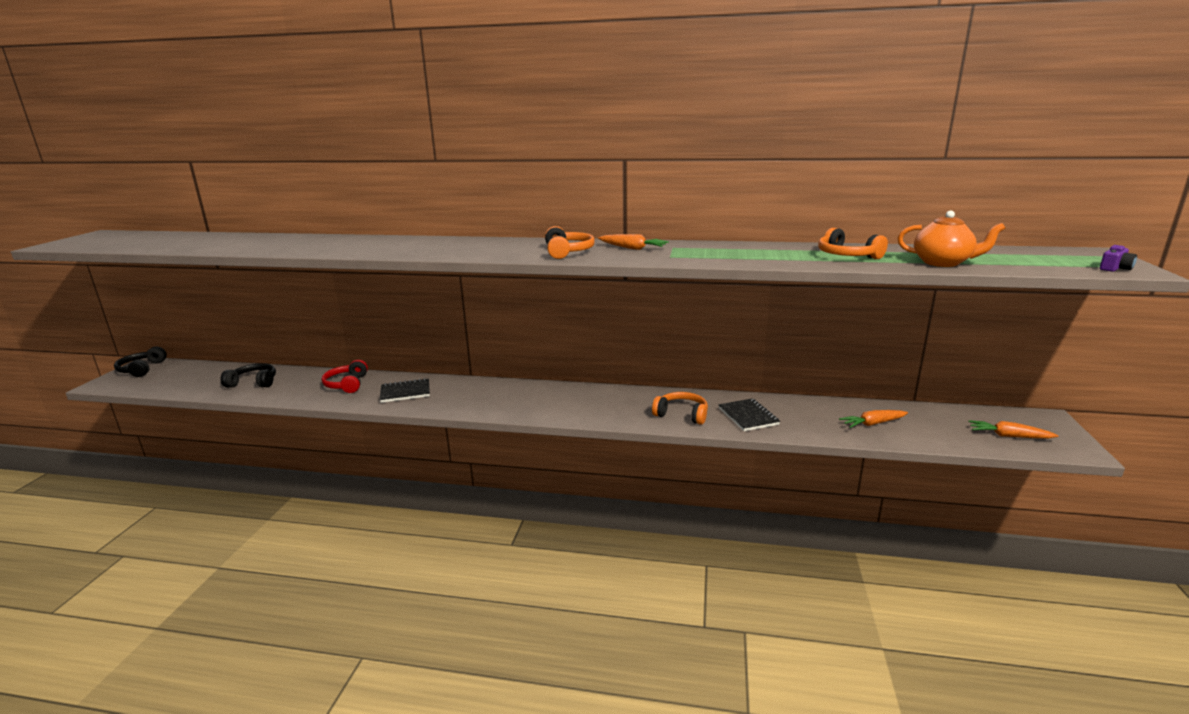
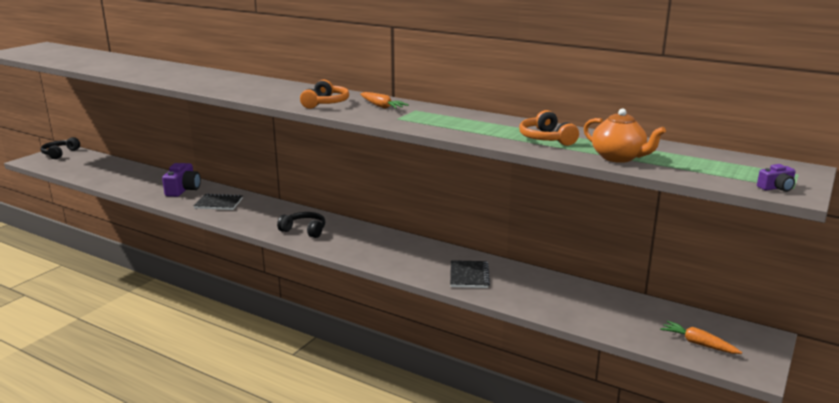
camera: 20 degrees right, 0 degrees up
(253, 382) = (122, 176): black headphones -> black headphones (304, 230)
(347, 384) = (183, 189): red headphones -> purple camera
(682, 414) = (414, 263): orange headphones -> none
(872, 424) = (576, 305): orange carrot -> none

